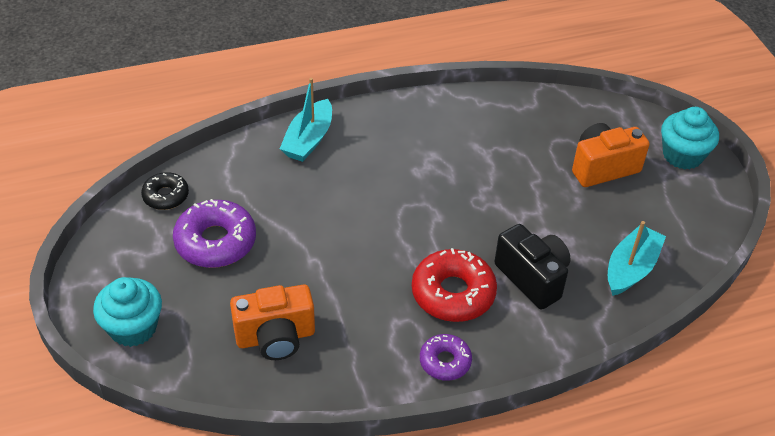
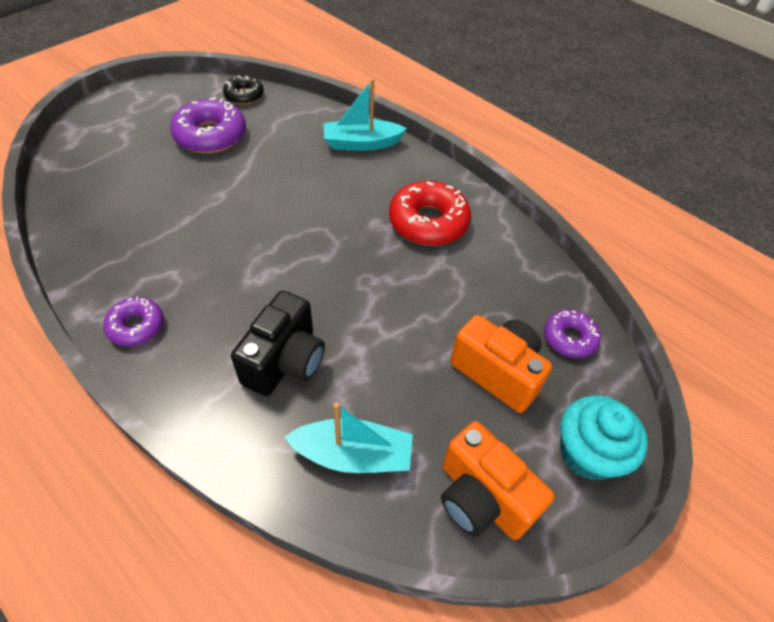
camera: 60 degrees right, 5 degrees up
(133, 327) = (101, 128): turquoise cupcake -> none
(275, 337) = (121, 203): orange camera -> orange camera (482, 498)
(453, 293) = (229, 302): red donut -> red donut (428, 222)
(594, 119) = (569, 338): none -> purple donut

